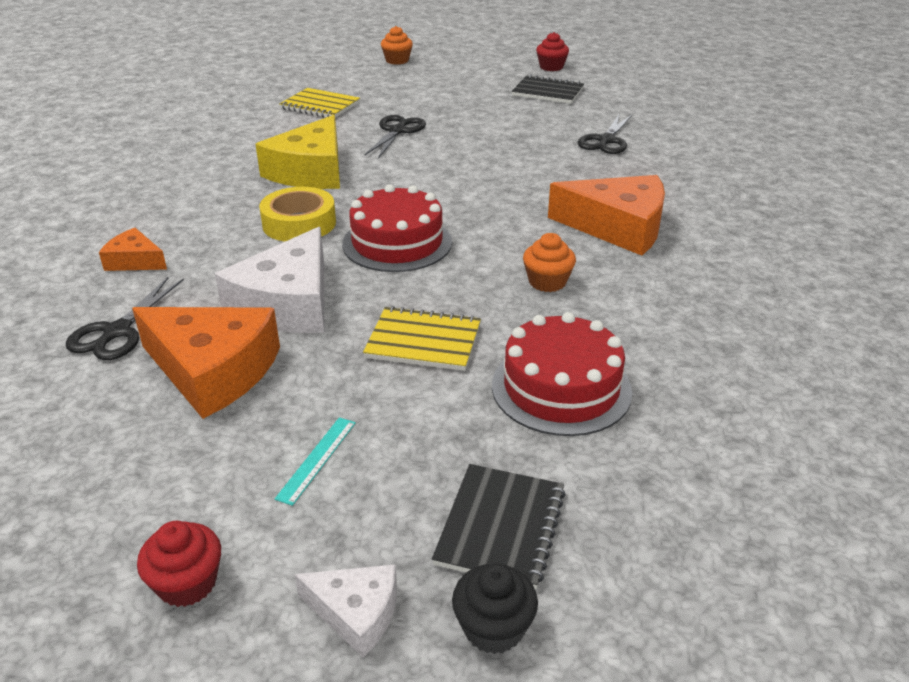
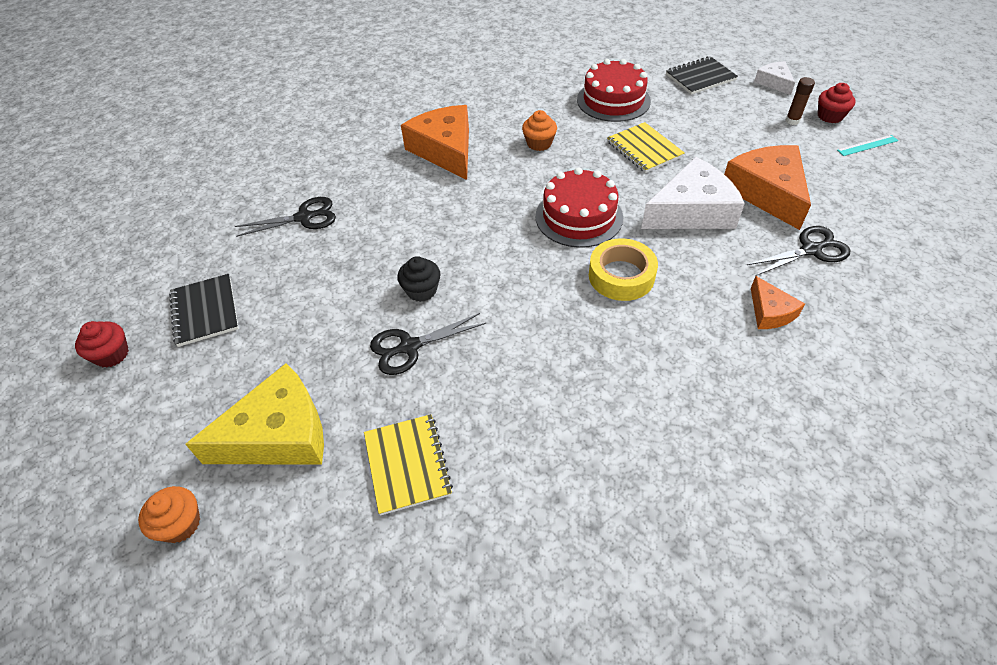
camera: 130 degrees left, 15 degrees up
(253, 524) = (792, 121): none -> brown glue stick
(310, 171) = (548, 337): yellow cheese -> yellow cheese (279, 434)
(317, 459) = (748, 128): turquoise ruler -> turquoise ruler (867, 145)
(493, 627) = (733, 61): black cupcake -> black cupcake (421, 290)

